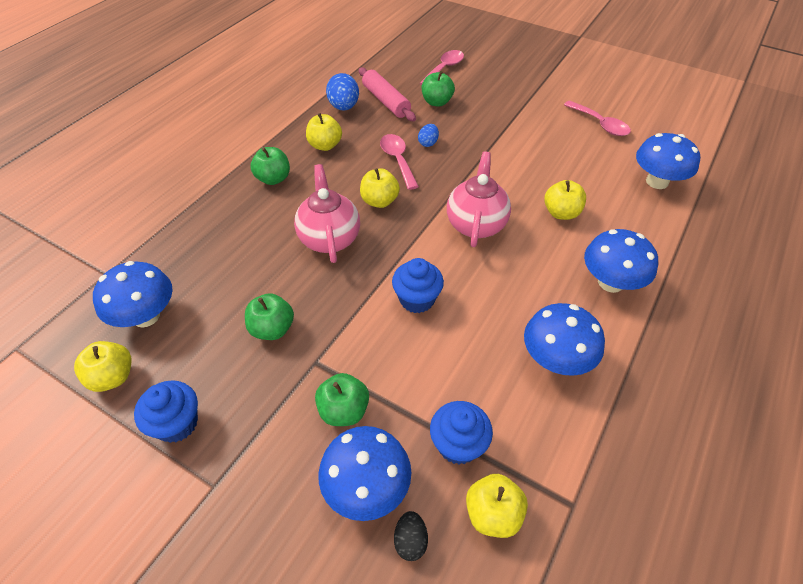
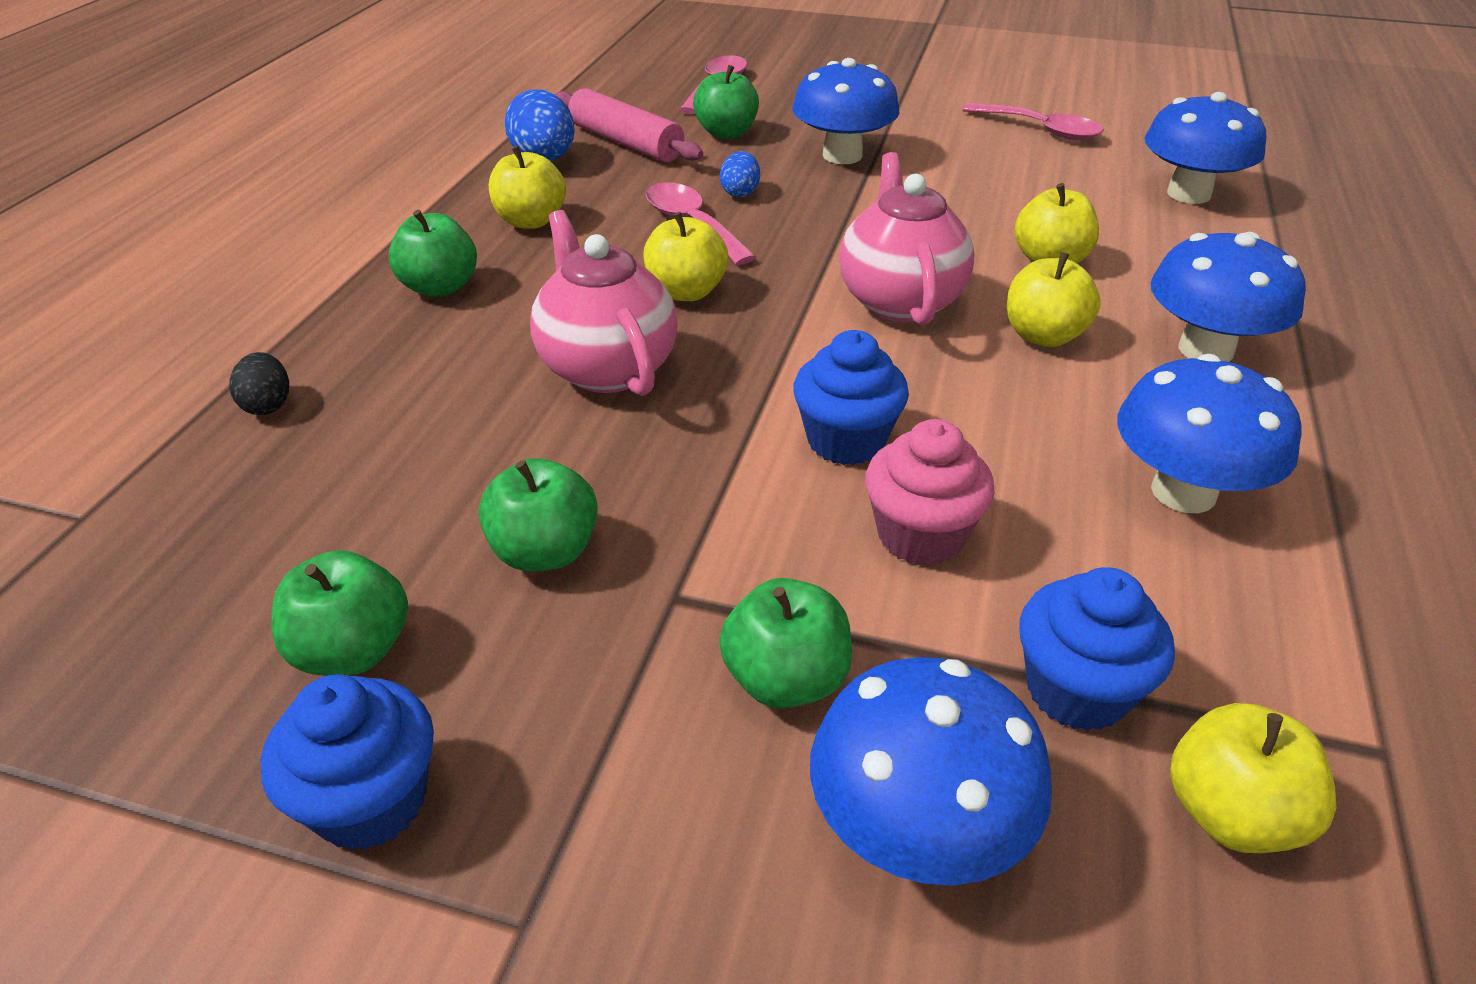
camera: 15 degrees left, 10 degrees down
(113, 377) = (157, 733): yellow apple -> yellow apple (1043, 336)
(146, 316) = (213, 584): blue mushroom -> blue mushroom (842, 156)
(188, 358) = (353, 650): none -> green apple
(410, 541) = (1080, 923): black egg -> black egg (268, 405)
(427, 355) = (920, 535): none -> pink cupcake

